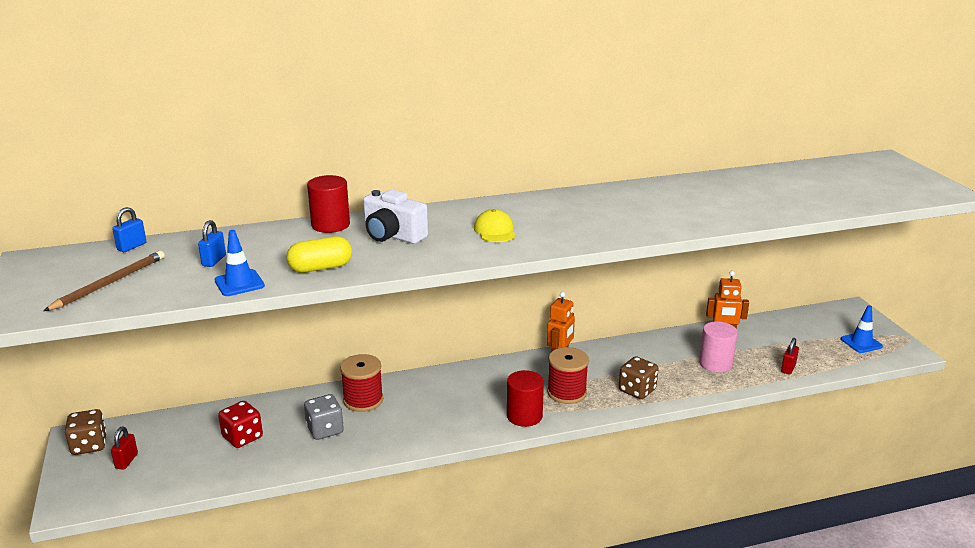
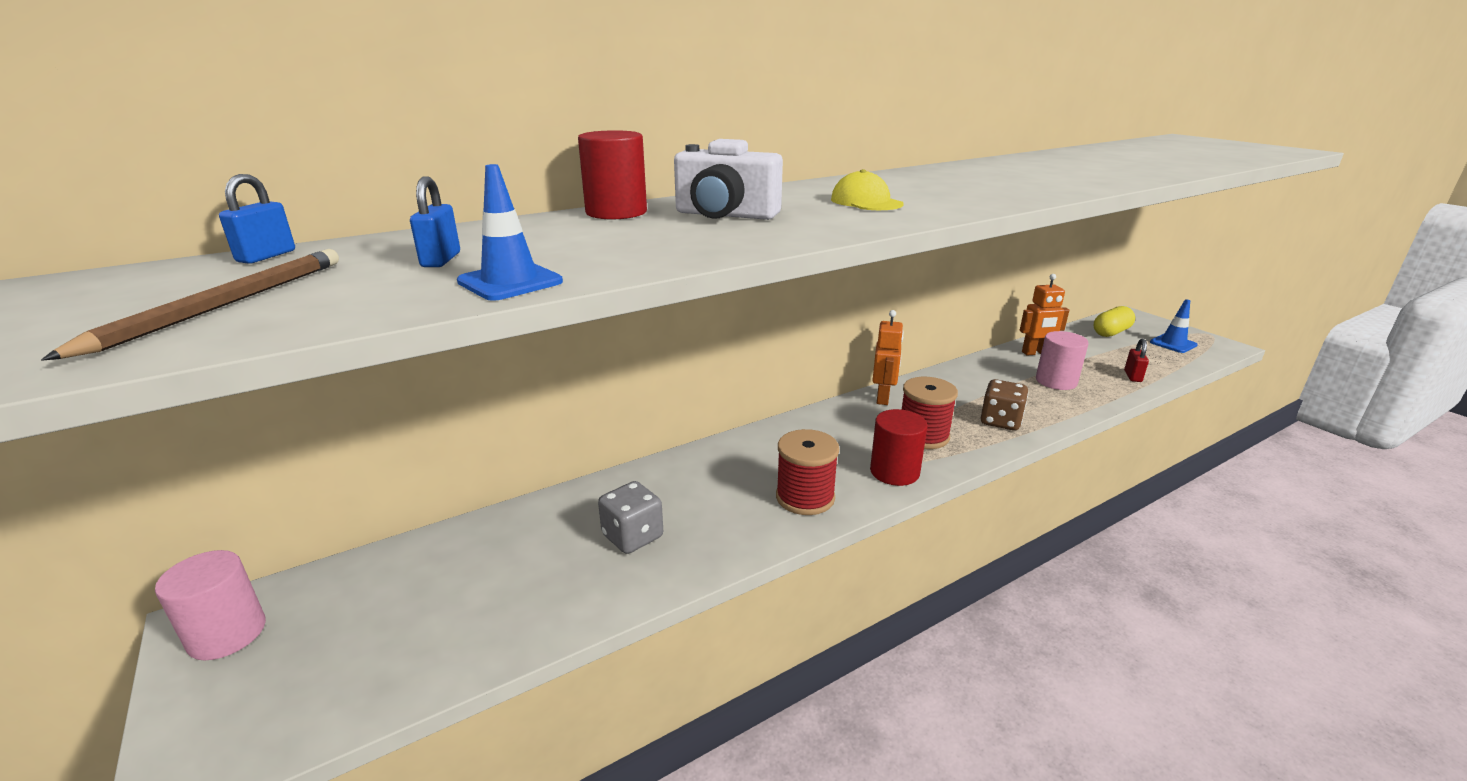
camera: 15 degrees left, 0 degrees up
(89, 445) = (227, 634): brown dice -> pink cylinder
(126, 461) = (305, 651): red padlock -> none
(242, 437) = (506, 570): red dice -> none
(320, 268) = (647, 253): yellow capsule -> yellow capsule (1111, 332)
(363, 400) = (667, 485): red spool -> red spool (805, 497)

